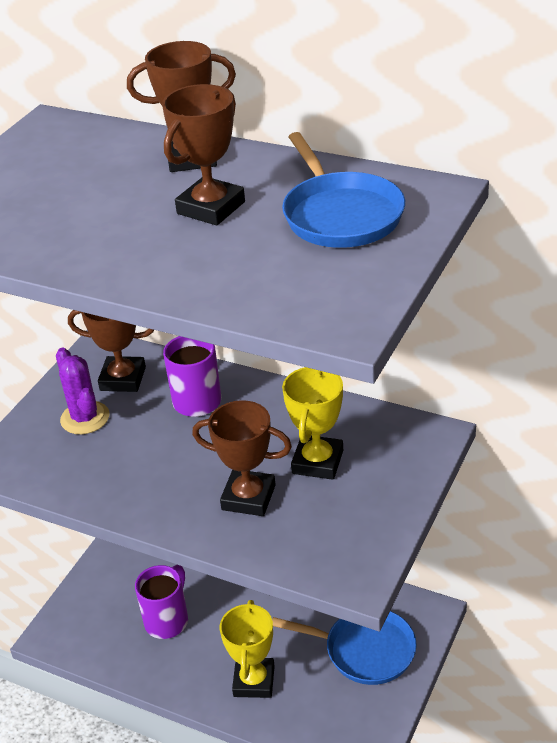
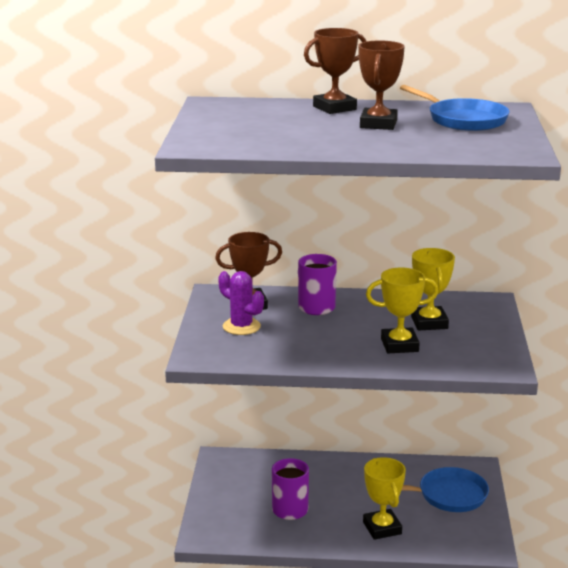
camera: 25 degrees left, 15 degrees down
(248, 497) = (399, 345): brown trophy -> yellow trophy

